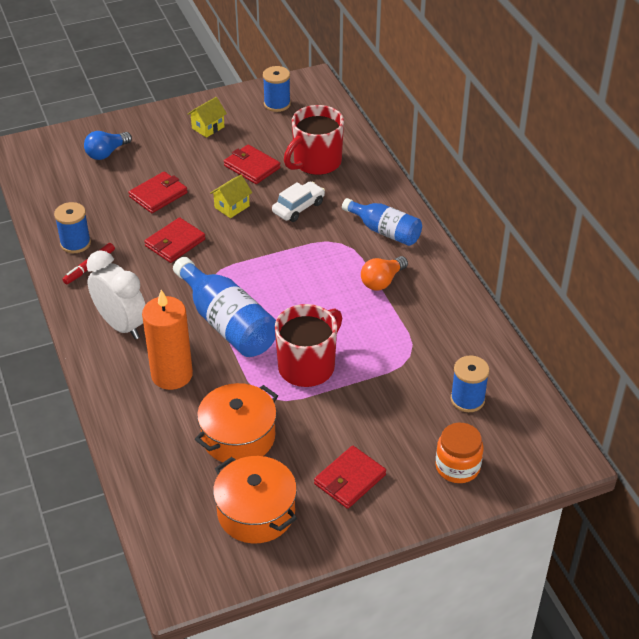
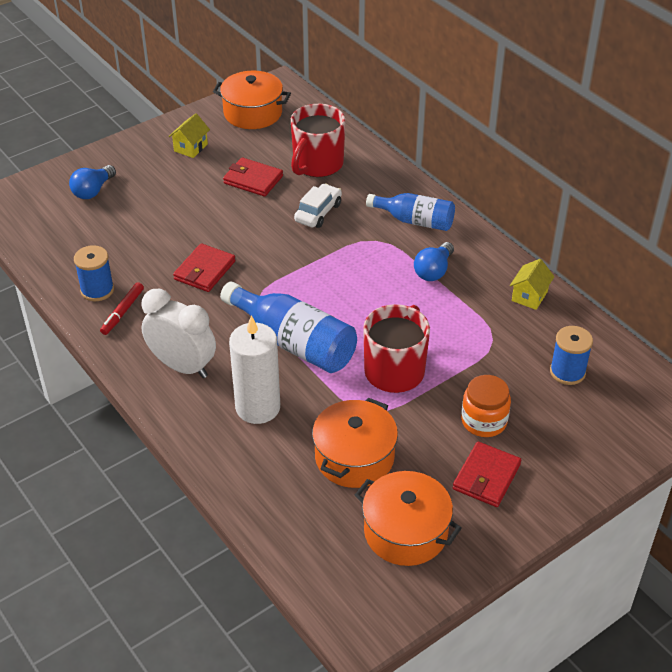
camera: 15 degrees left, 0 degrees up
(158, 195) = (166, 224): red wallet -> none
(172, 375) = (258, 407): orange candle -> white candle
(232, 207) = (249, 223): yellow house -> yellow house (529, 296)
(277, 104) = (253, 113): blue spool -> orange pot
(382, 281) = (433, 271): orange light bulb -> blue light bulb
(457, 467) = (586, 441): orange jar -> orange jar (484, 421)

